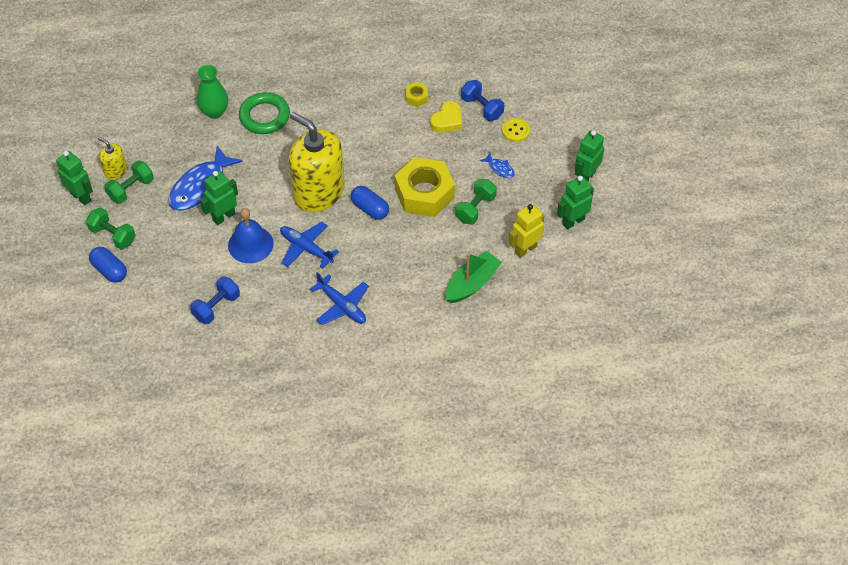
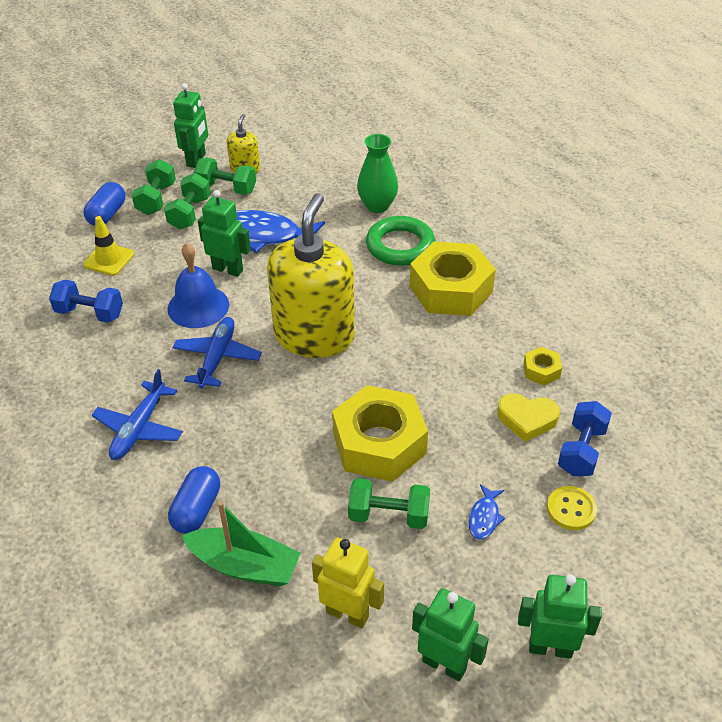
camera: 65 degrees right, 10 degrees down
(145, 220) = (190, 213): none -> green dumbbell
(165, 282) = (109, 259): none -> yellow traffic cone
(323, 108) = (451, 289): none -> yellow nut
(370, 209) = (317, 395): blue capsule -> blue capsule (197, 509)

